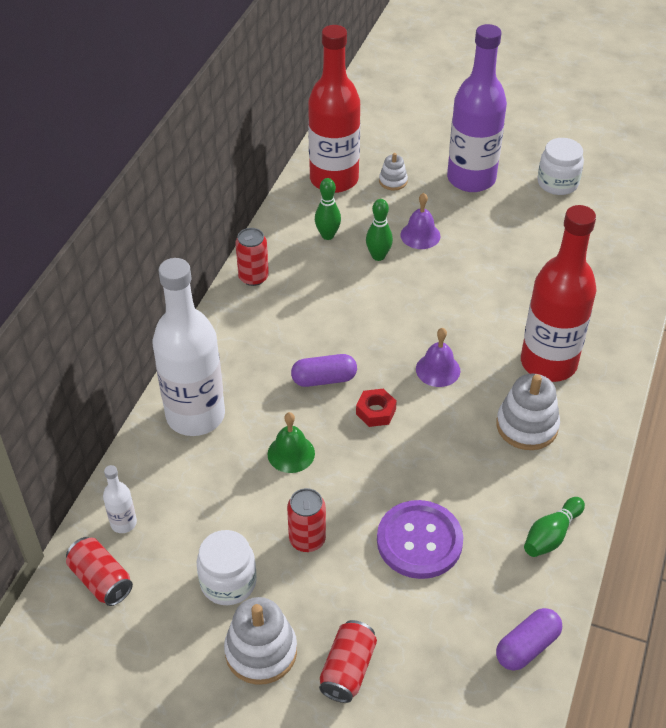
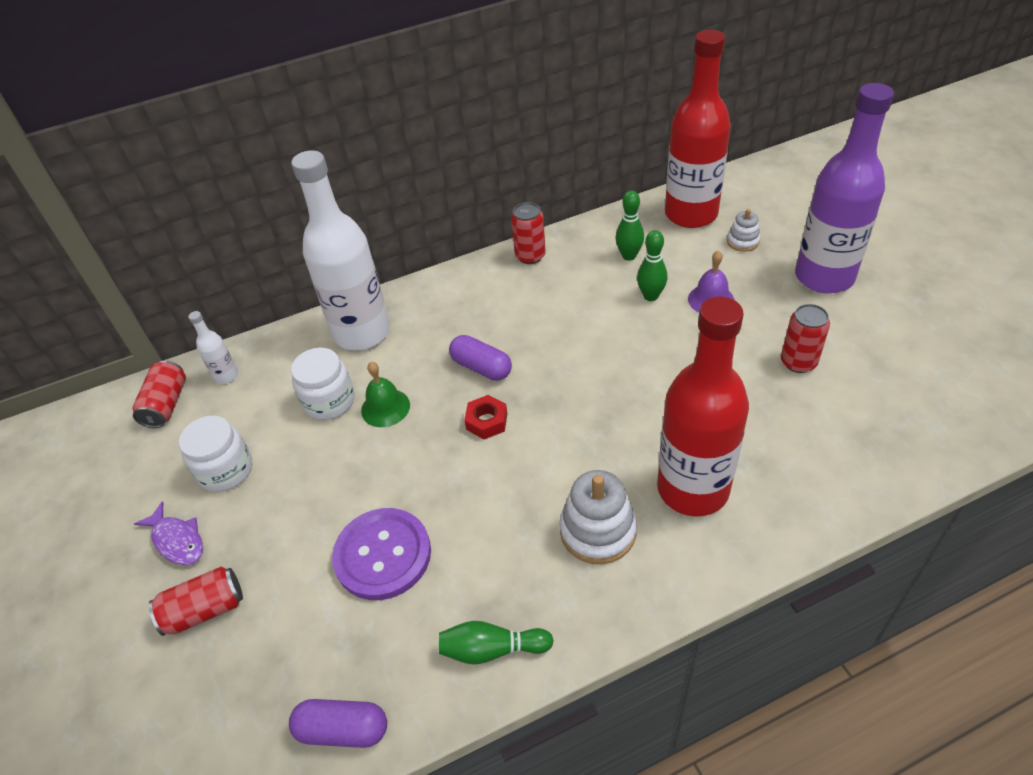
camera: 50 degrees right, 0 degrees up
(261, 651) = (177, 540): white stacking toy -> purple fish
(307, 539) = (311, 483): red can -> red can (798, 362)
(438, 369) = (581, 423): purple bell -> none
(557, 183) = (917, 327): white jar -> white jar (329, 401)

